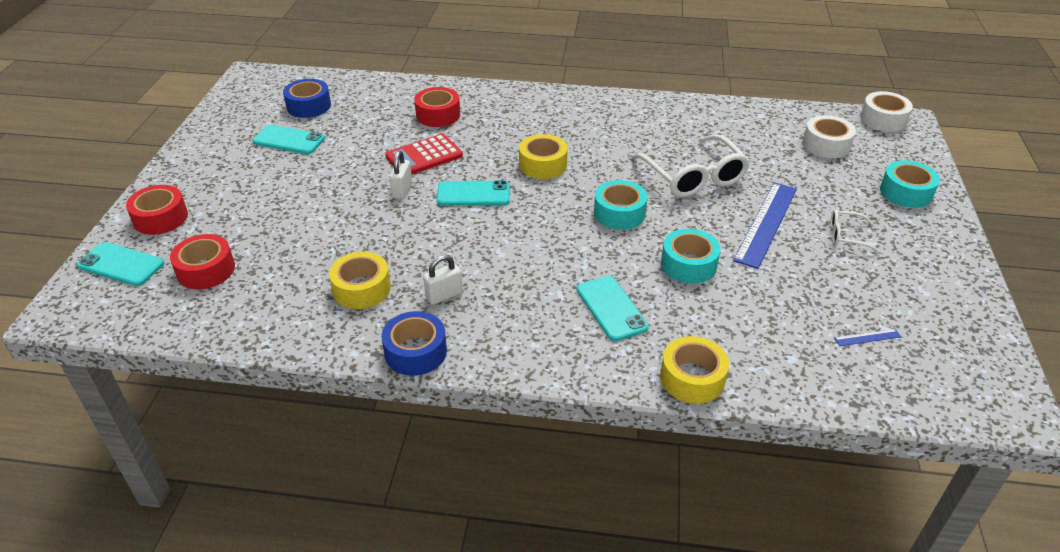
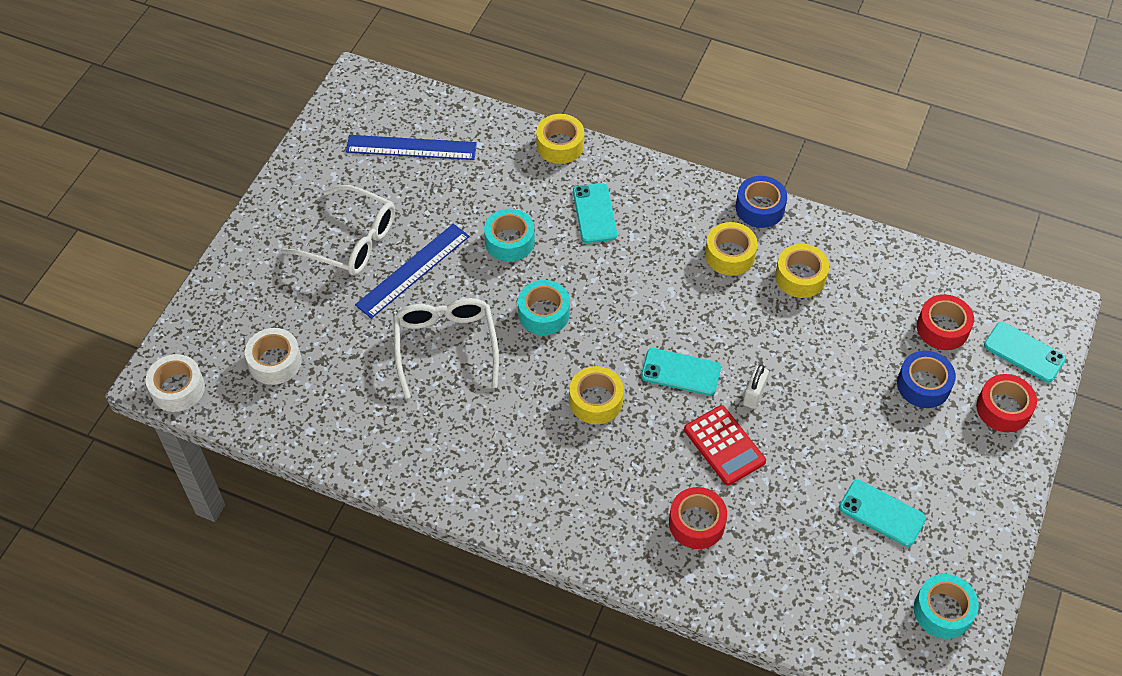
camera: 165 degrees left, 15 degrees up
(309, 106) = (861, 583): blue tape -> blue tape (923, 385)
(424, 156) = (724, 445): red calculator -> red calculator turned 75 degrees clockwise
(444, 295) = (730, 255): white padlock -> yellow tape
(847, 236) = (351, 241): white glasses -> white glasses, size x2.05
(867, 337) = (411, 148): blue ruler -> blue ruler, size x2.48
(906, 192) = (252, 278): turquoise tape -> turquoise tape (943, 611)

